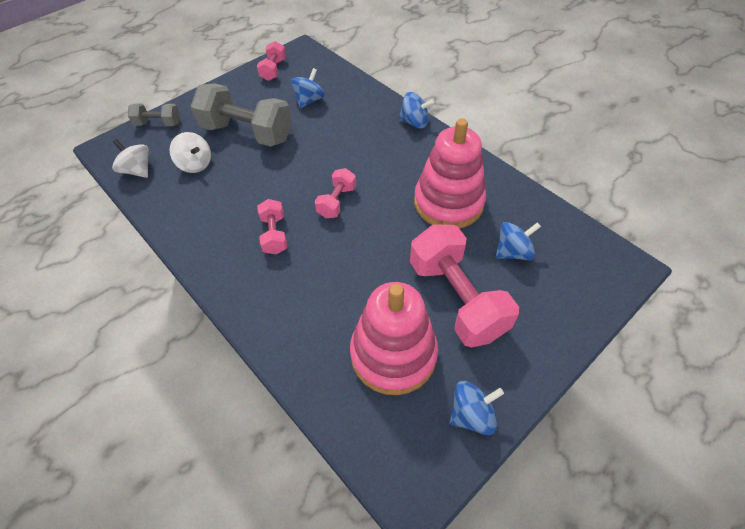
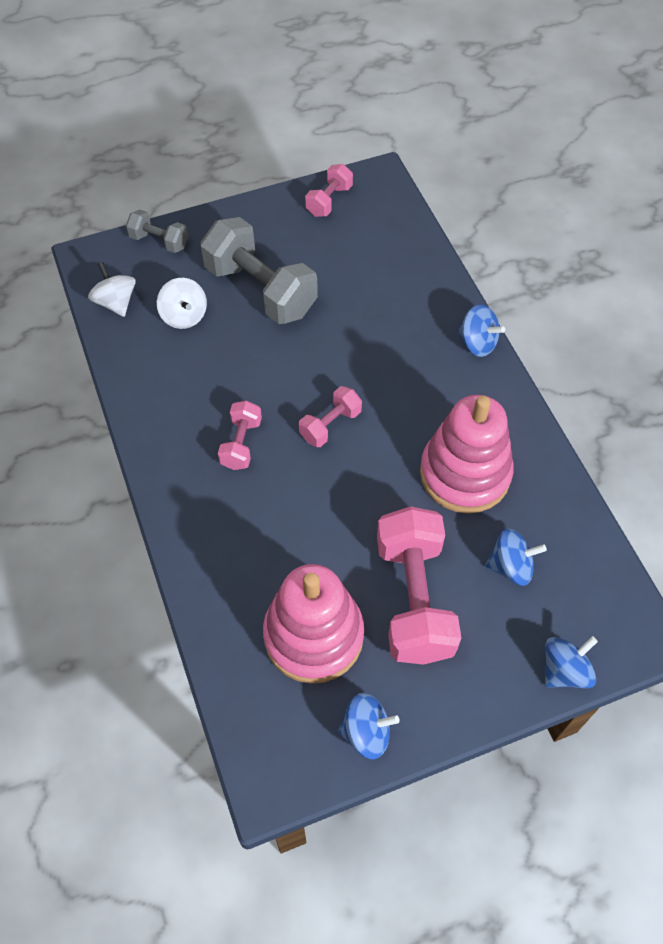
camera: 20 degrees right, 5 degrees up
(309, 100) = (356, 265): blue spinning top -> blue spinning top (564, 670)

